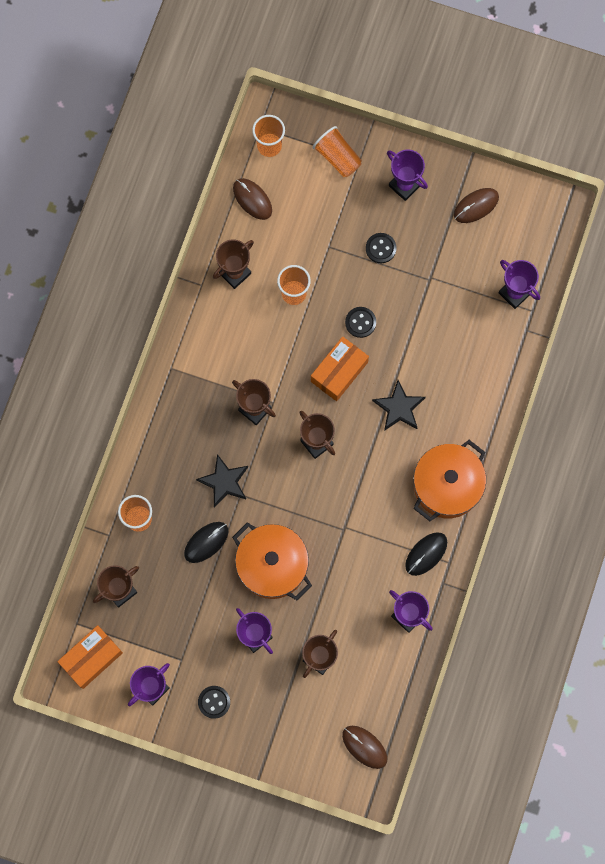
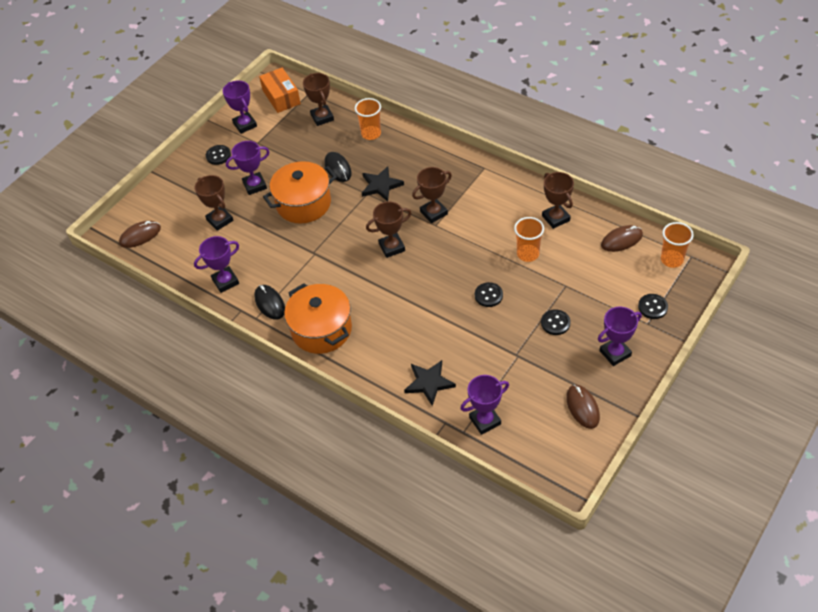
camera: 110 degrees right, 25 degrees down
(337, 157) = (652, 307): orange cup -> black button
(339, 372) = (448, 273): orange box -> none
(399, 408) = (402, 308): black star -> black star (429, 383)

